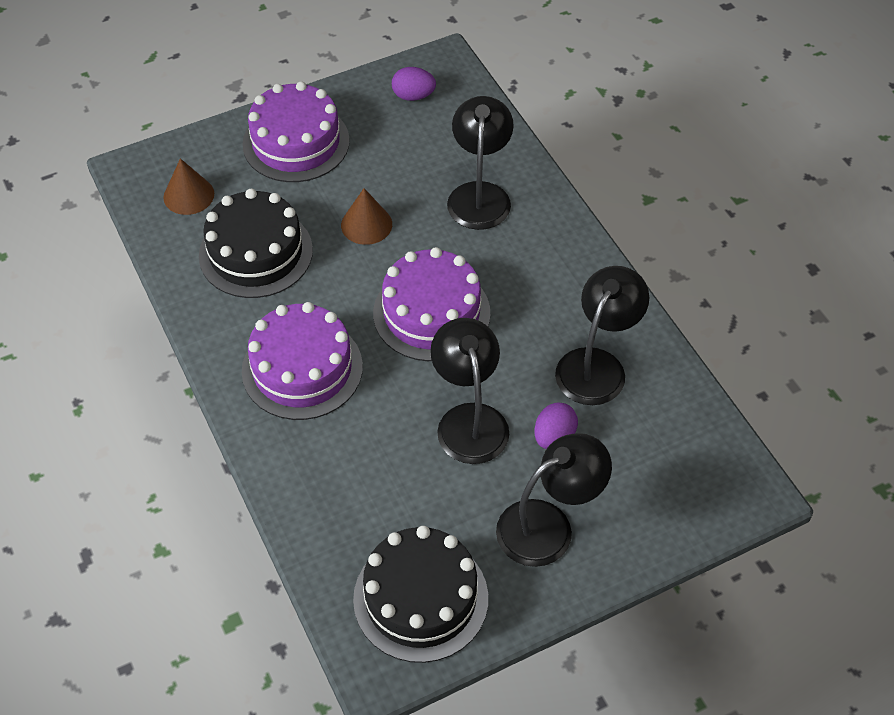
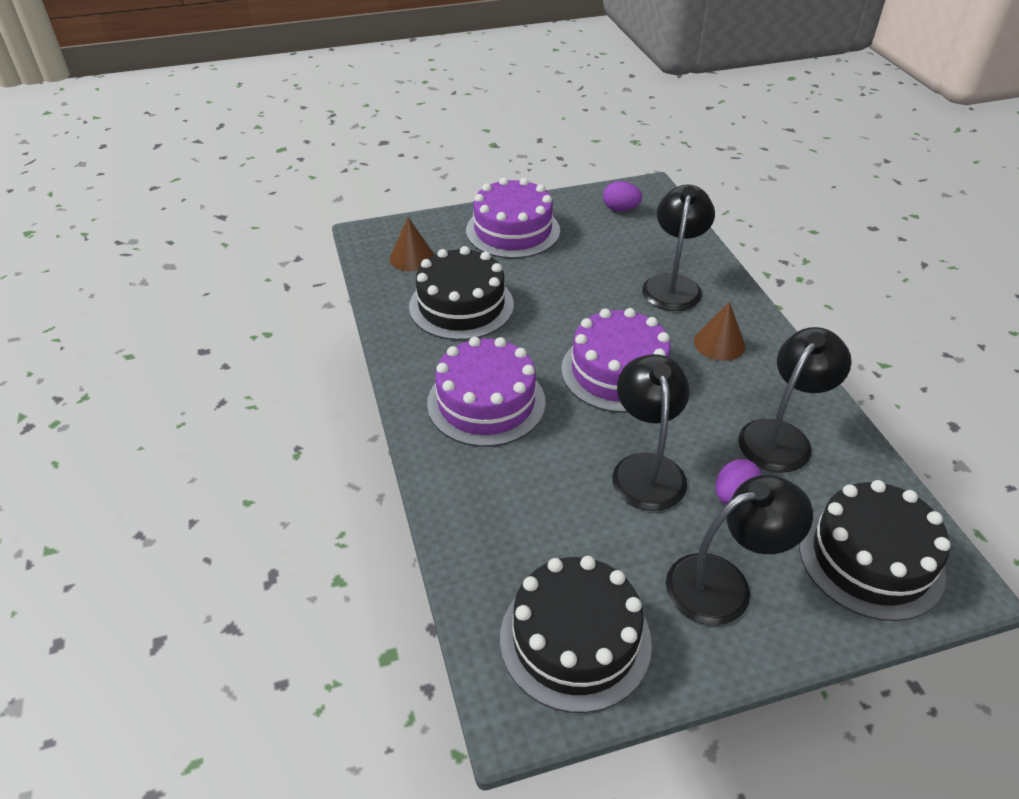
camera: 10 degrees right, 10 degrees down
(366, 224) = (565, 295): brown cone -> brown cone (719, 343)
(678, 480) = (870, 558): none -> black cake

